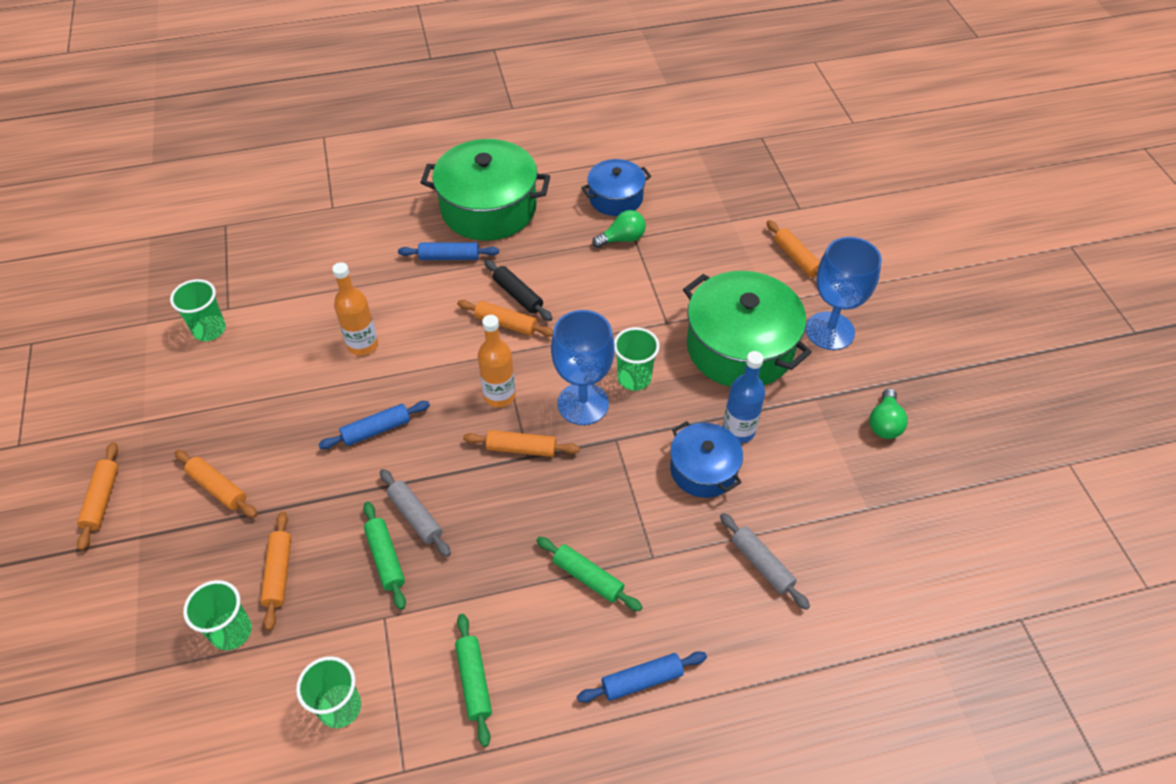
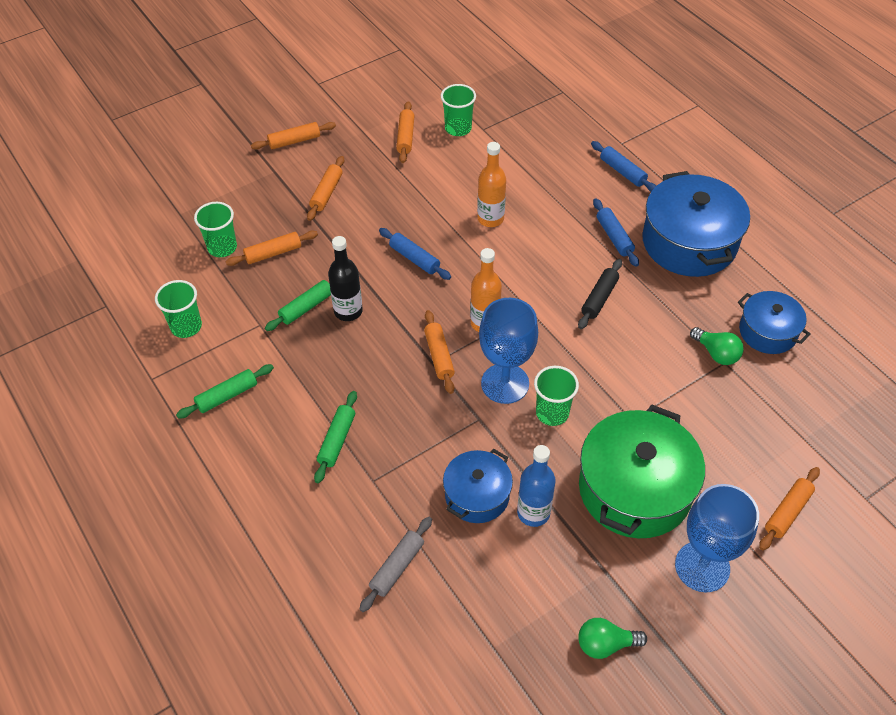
camera: 70 degrees right, 0 degrees up
(415, 516) = (348, 311): grey rolling pin -> black bottle
(488, 208) = (689, 242): green pot -> blue pot
(506, 323) = (563, 301): orange rolling pin -> orange rolling pin (406, 137)
(642, 680) = (260, 504): blue rolling pin -> blue rolling pin (622, 171)

